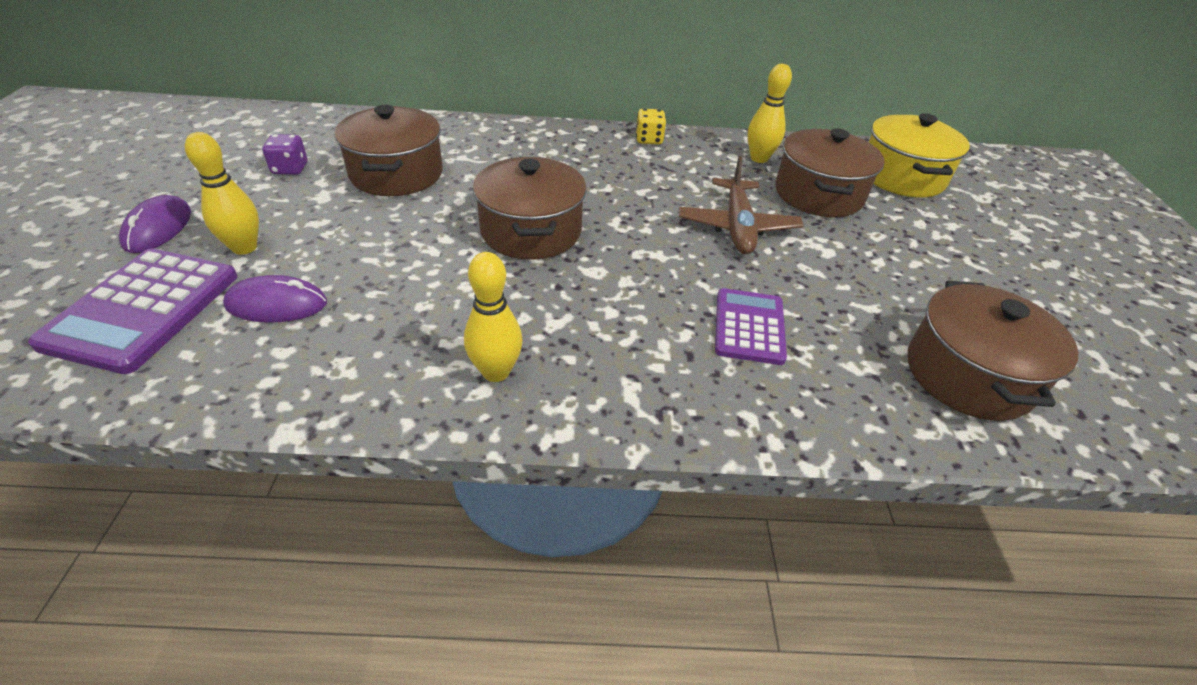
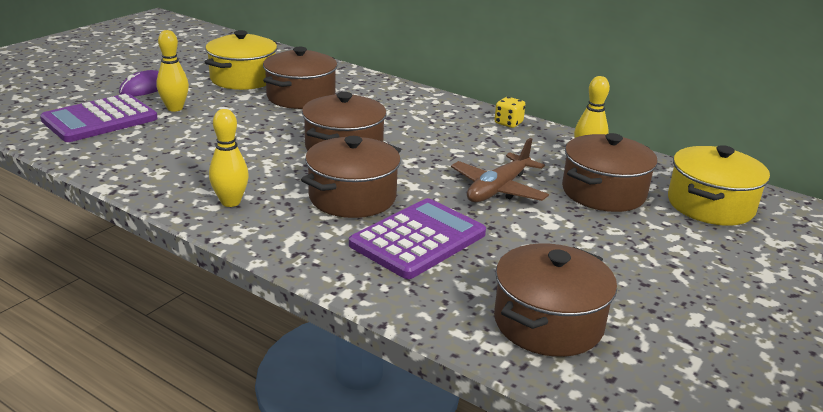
camera: 35 degrees right, 15 degrees down
(277, 304) = (160, 137): purple mouse -> none
(290, 169) = (243, 79): purple dice -> yellow pot
(621, 299) = (352, 197): none -> brown pot
(749, 327) = (418, 239): purple calculator -> purple calculator, size x1.55

